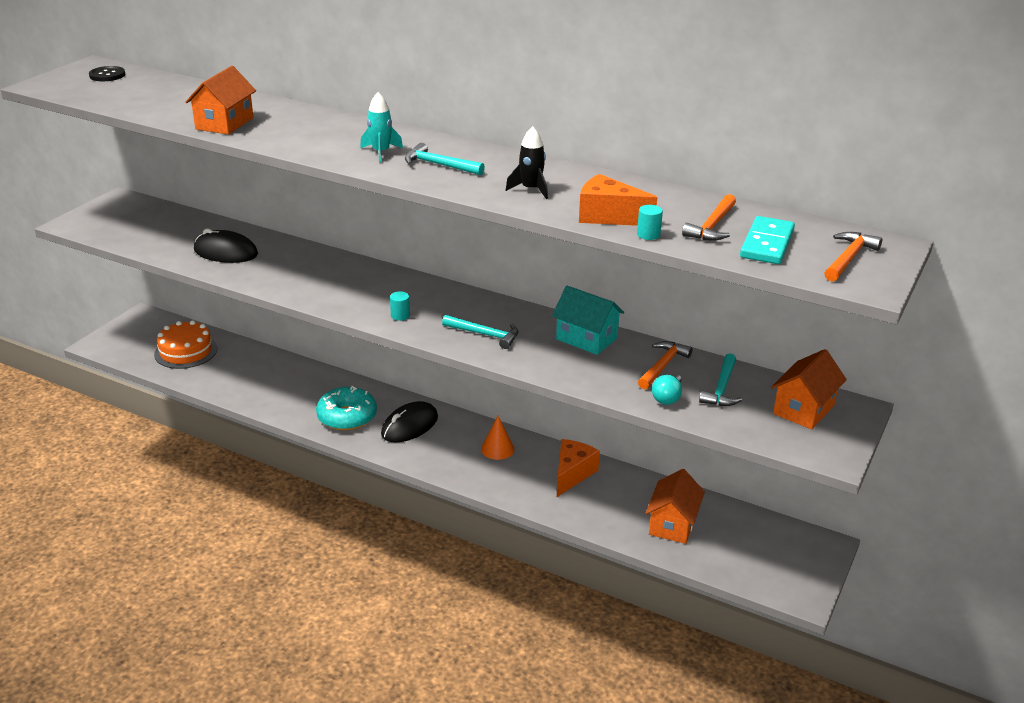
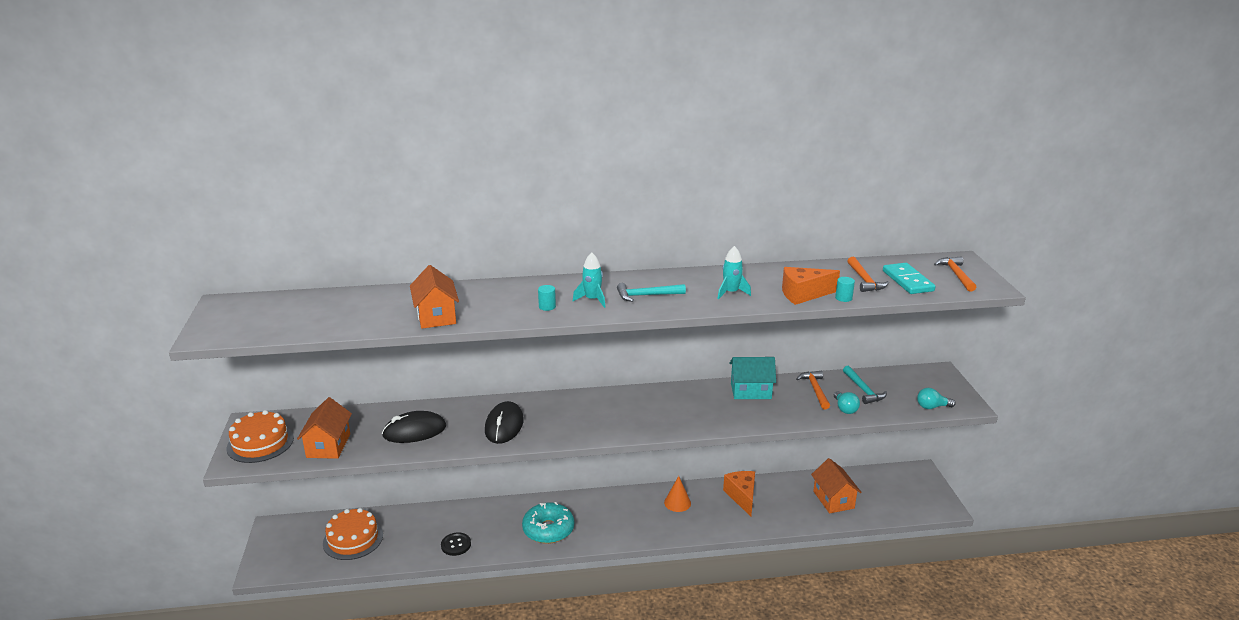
camera: 35 degrees left, 5 degrees down
(105, 217) = (260, 443): none -> orange cake
(107, 75) = (254, 308): black button -> black button (456, 545)
(400, 316) = (615, 425): turquoise cylinder -> turquoise cylinder (547, 307)
(409, 426) = (600, 515): black mouse -> black mouse (504, 426)
(485, 335) = (688, 415): turquoise hammer -> none
(531, 189) = (731, 293): black rocket -> turquoise rocket
(782, 439) = (932, 407): none -> turquoise light bulb
(803, 409) = (917, 384): orange house -> orange house (328, 446)

